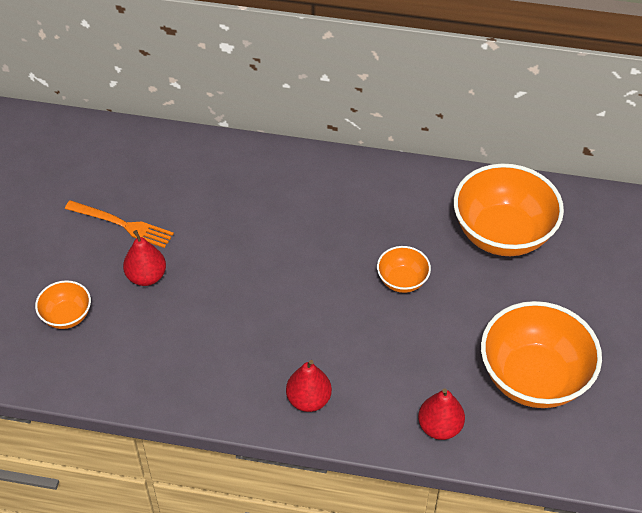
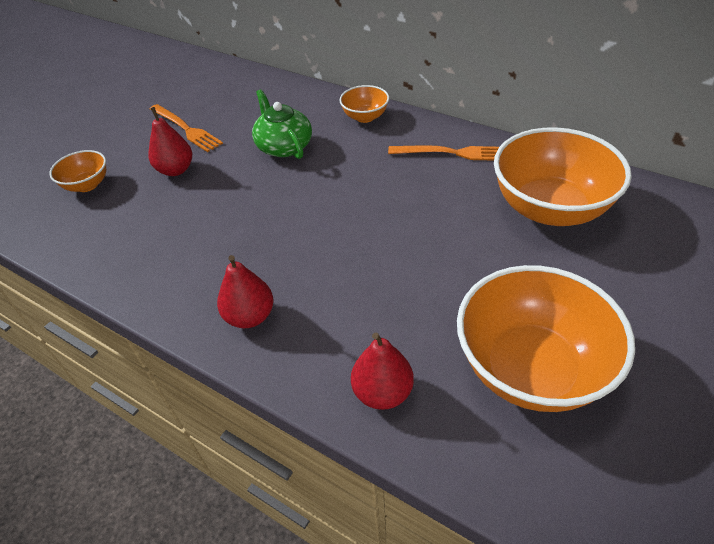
camera: 25 degrees right, 5 degrees down
(238, 223) = (284, 146): none -> green teapot
(400, 194) = (452, 153): none -> orange fork
(402, 281) = (416, 227): orange bowl -> orange bowl (365, 117)

